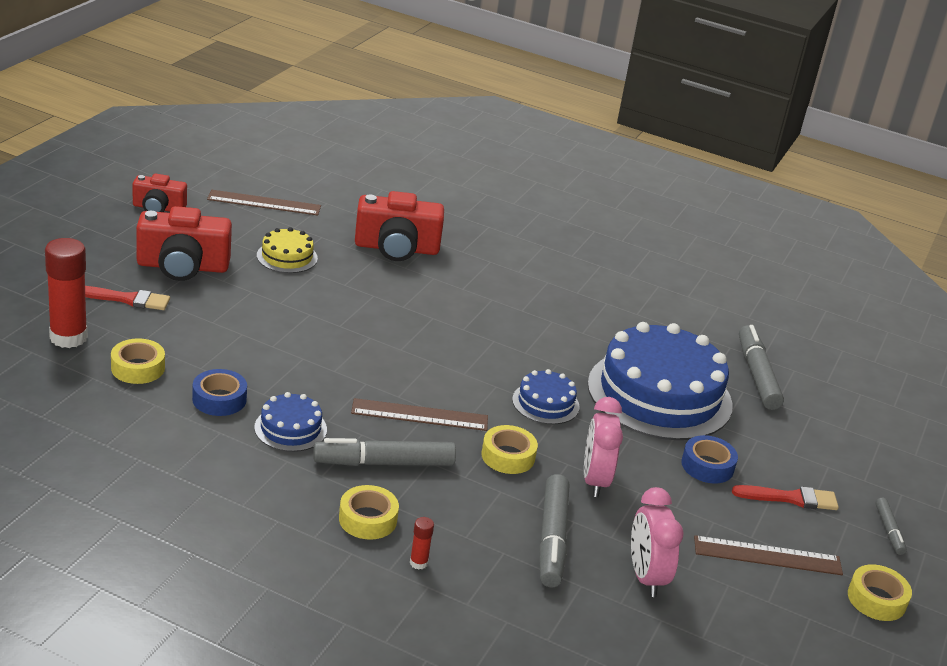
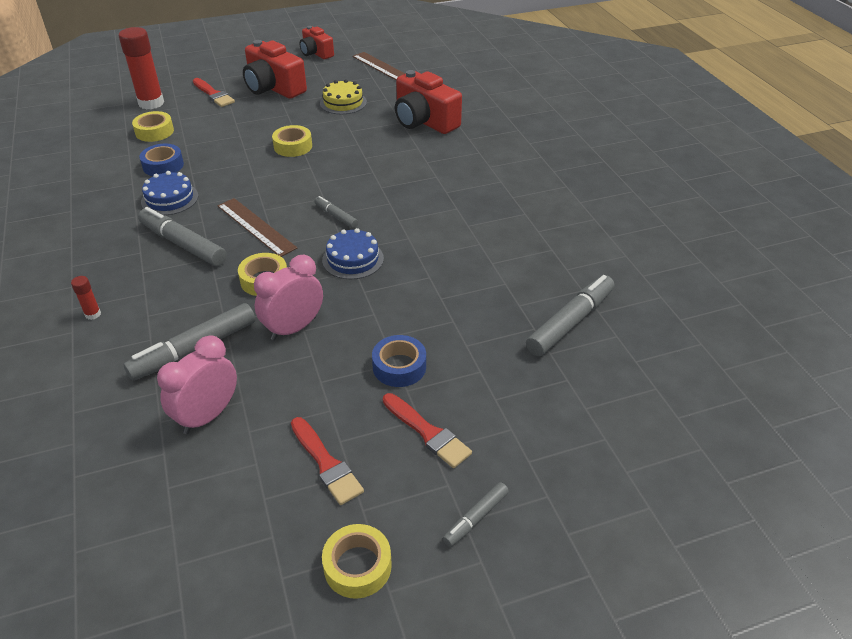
camera: 50 degrees right, 10 degrees up
(367, 519) = (114, 272): yellow tape -> yellow tape (293, 146)
(471, 373) = (336, 216): none -> grey marker
(659, 394) = (453, 295): blue cake -> none
(767, 556) = (326, 463): brown ruler -> red brush

